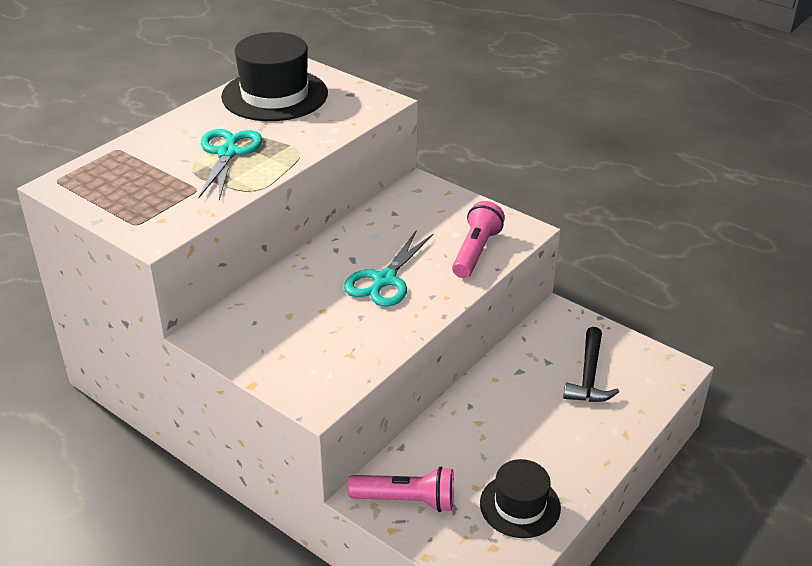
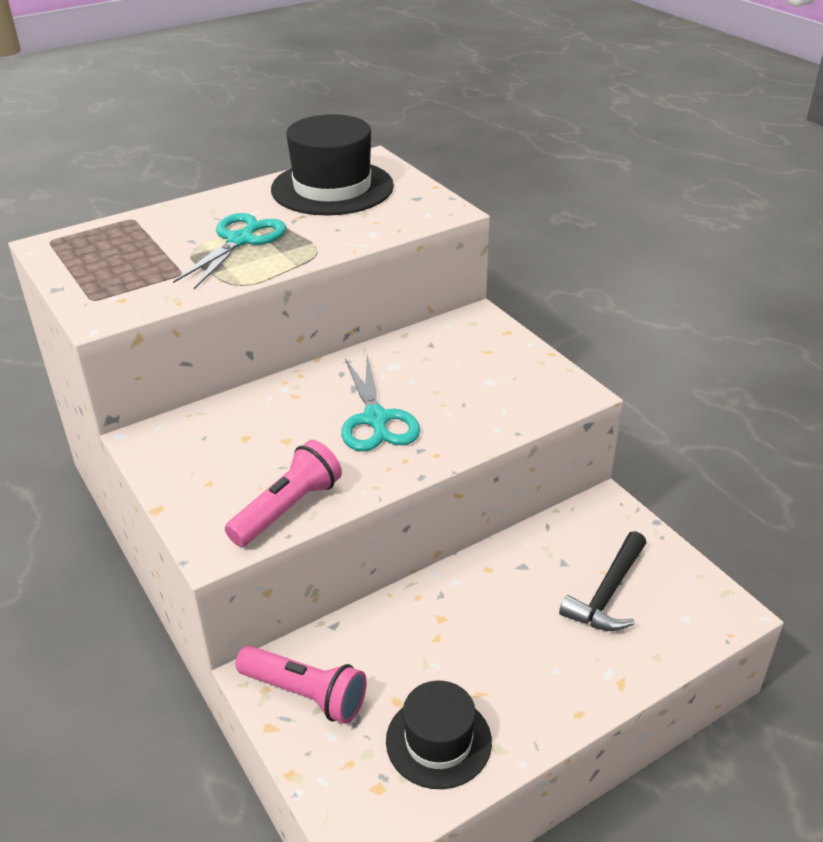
camera: 20 degrees right, 0 degrees up
(384, 280) = (376, 419): turquoise scissors -> turquoise scissors turned 60 degrees counterclockwise
(475, 251) = (502, 407): pink flashlight -> pink flashlight (287, 508)

